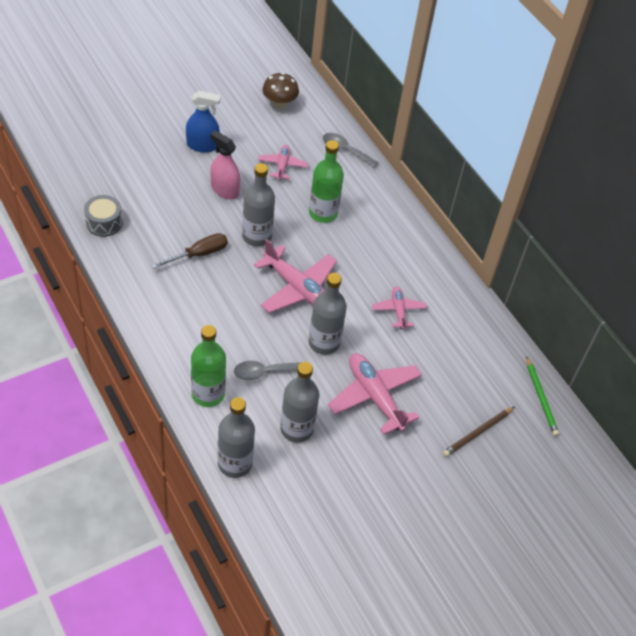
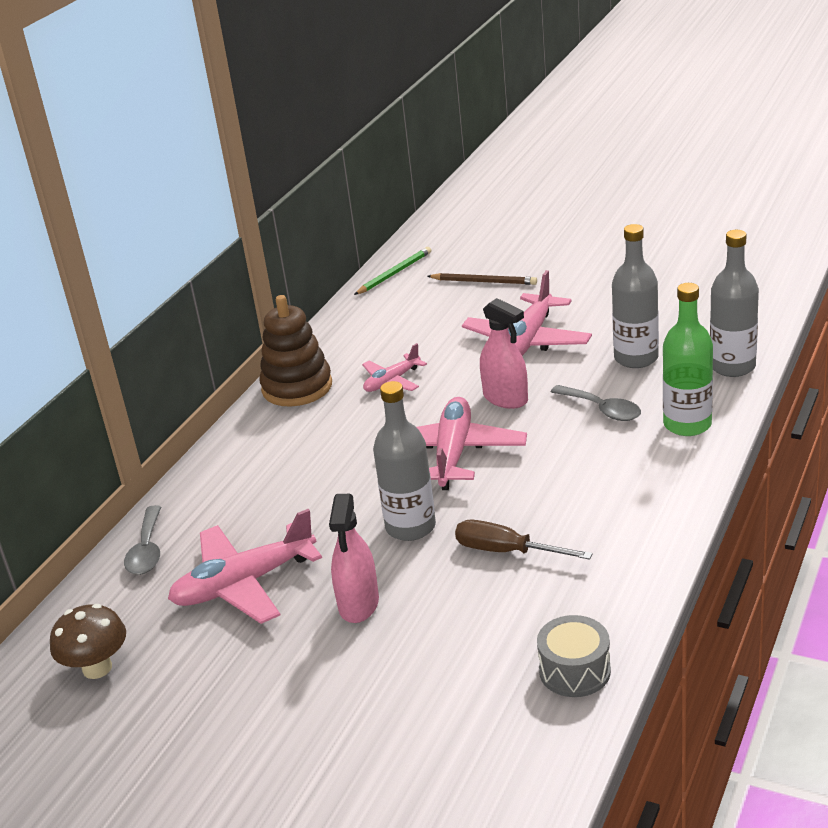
camera: 115 degrees left, 20 degrees down
(202, 145) = (288, 685): blue spray bottle -> none
(282, 165) = (244, 584): pink plane -> pink plane, size x1.78
(323, 213) = (299, 502): green bottle -> none
(324, 342) = (505, 398): grey bottle -> pink spray bottle
(437, 271) = (297, 387): none -> brown stacking toy

